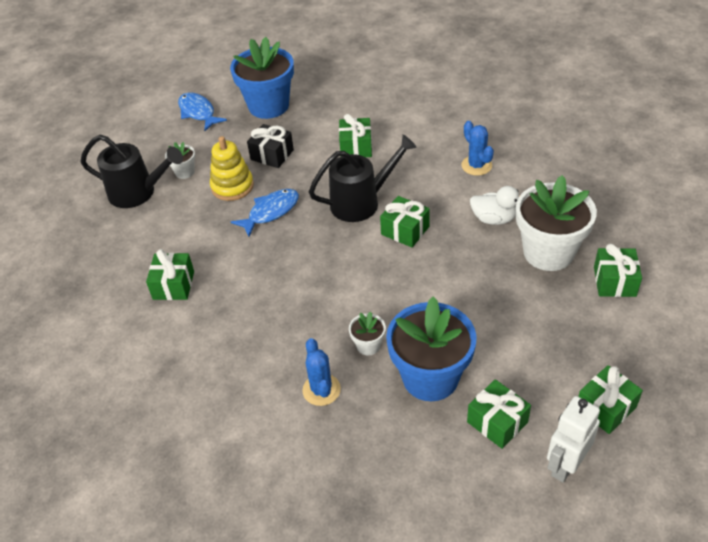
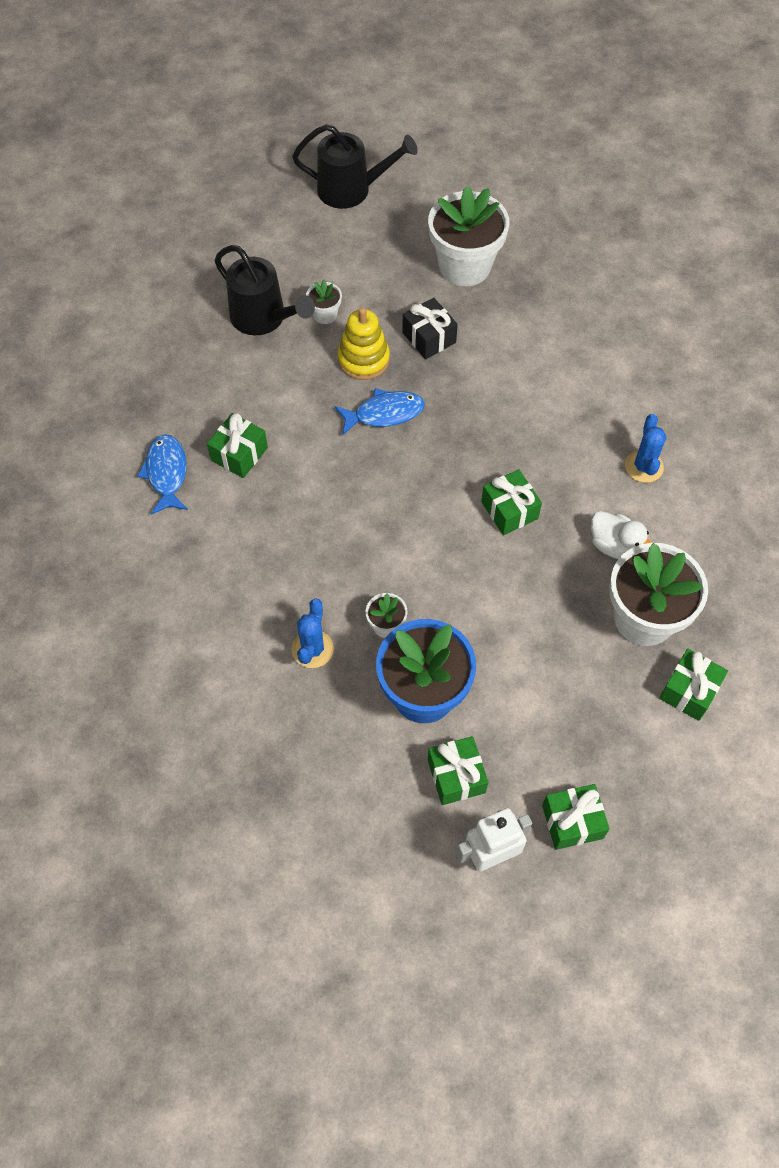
camera: 25 degrees right, 15 degrees up
(198, 112) = (383, 238): blue fish -> blue fish (166, 473)
(268, 106) = (465, 266): blue flower pot -> white flower pot
(356, 147) = (526, 373): green gift -> none
(361, 202) = (486, 450): black watering can -> black watering can (352, 190)

